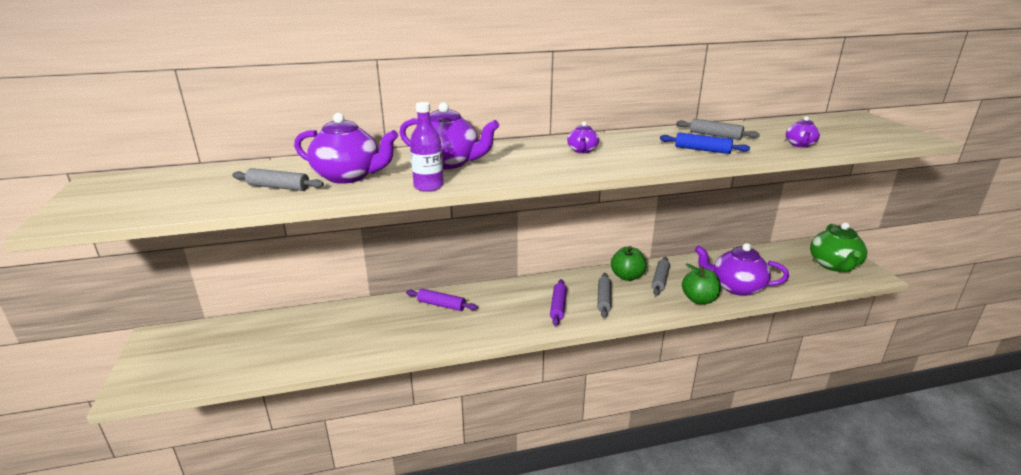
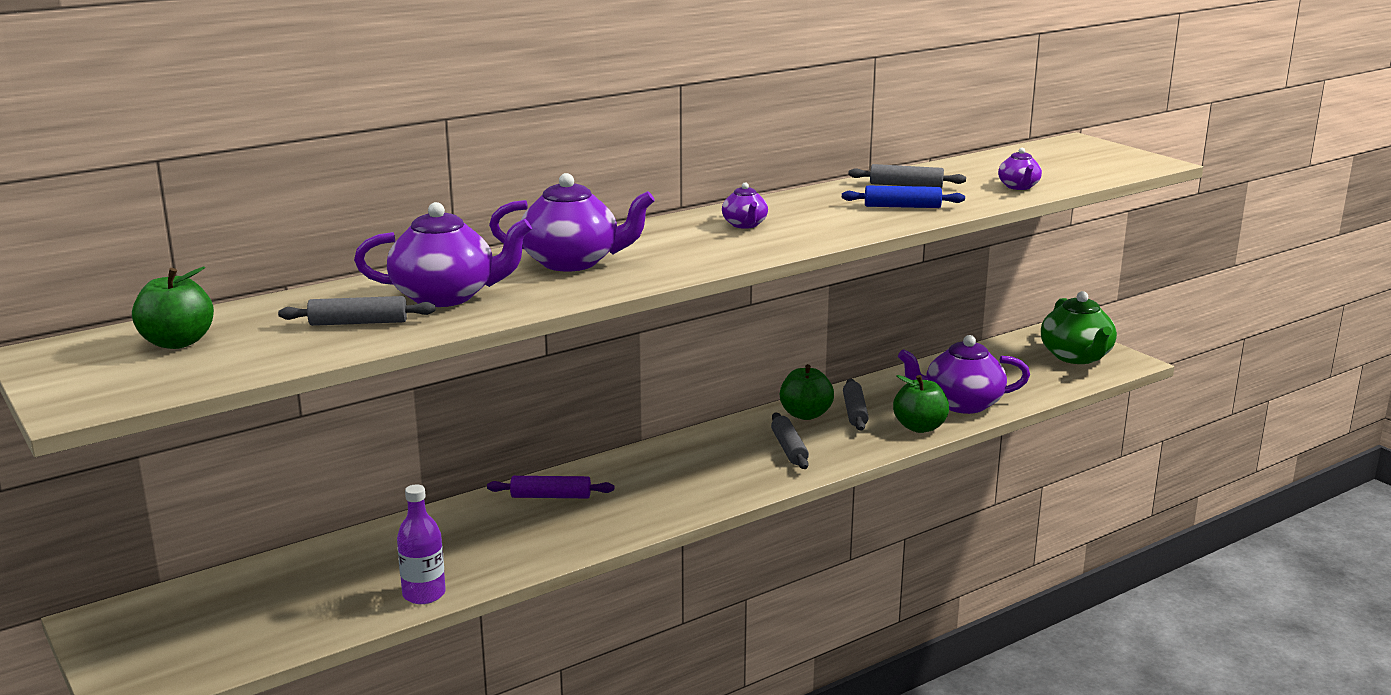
camera: 20 degrees left, 5 degrees down
(169, 185) = (177, 342): none -> green apple
(428, 186) = (579, 294): purple bottle -> purple bottle (424, 594)
(558, 307) = (729, 468): purple rolling pin -> none

